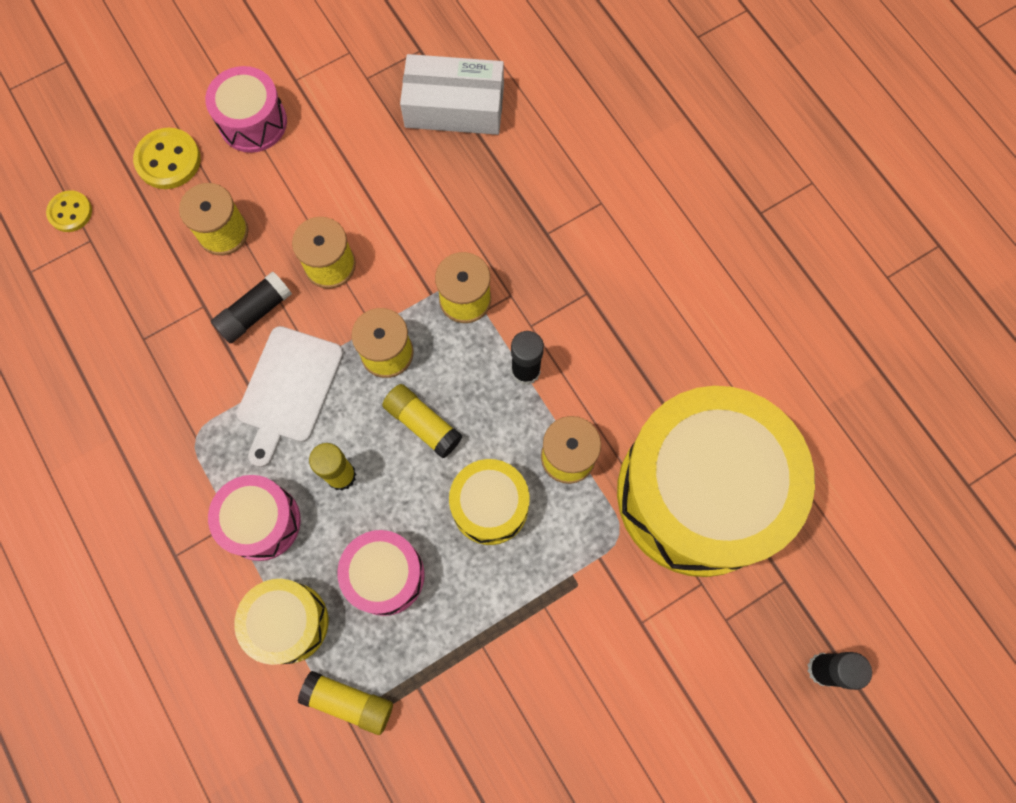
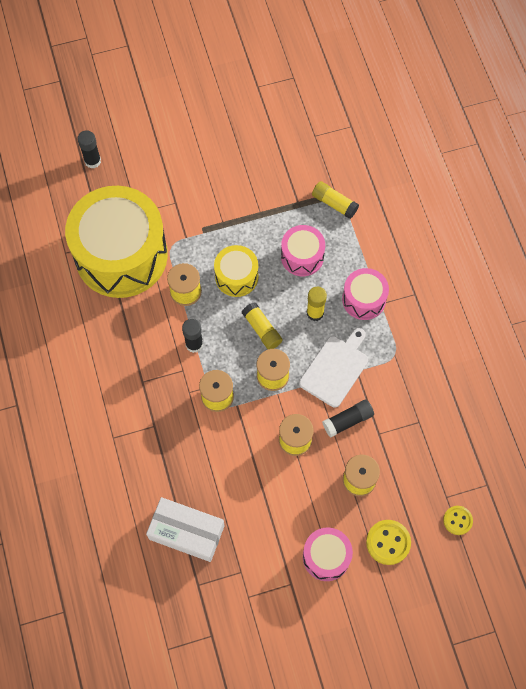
camera: 165 degrees left, 5 degrees down
(288, 622) = (358, 246): yellow drum -> none

